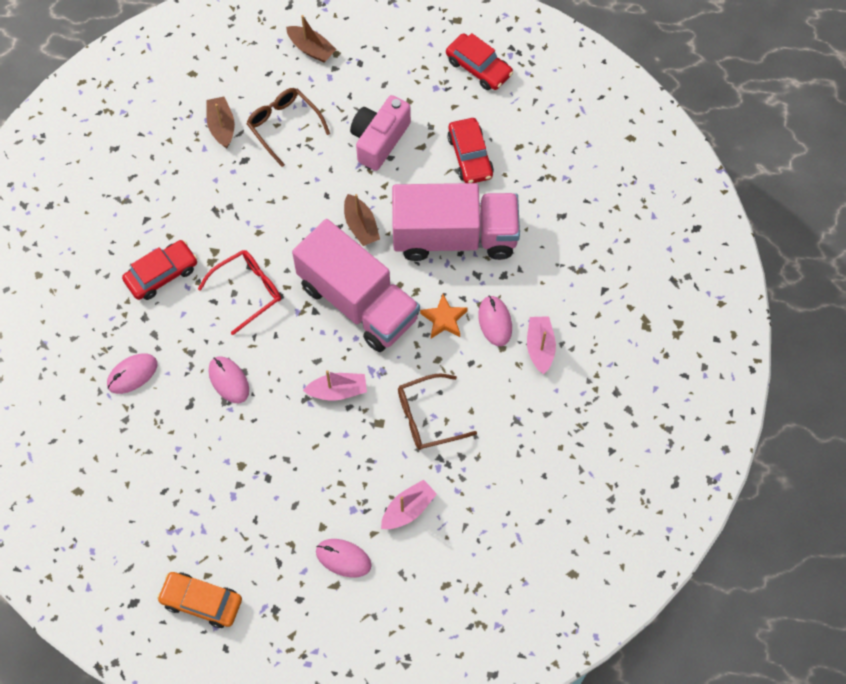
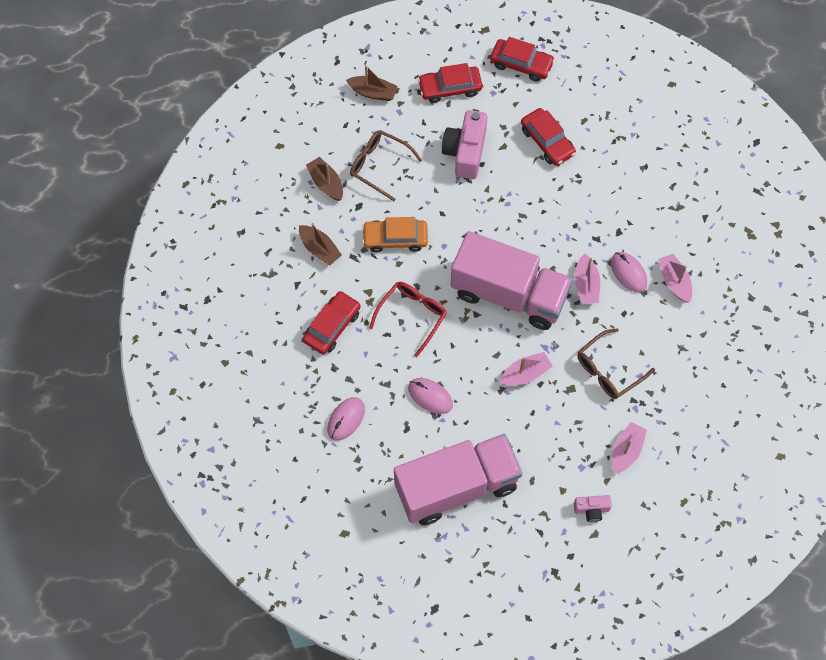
camera: 20 degrees left, 0 degrees up
(201, 601) = (491, 587): orange car -> orange car (395, 238)
(343, 558) = (591, 510): pink mouse -> pink camera
(361, 226) = (482, 229): brown boat -> brown boat (319, 249)
(393, 69) = (450, 88): none -> red car
(444, 319) = (586, 285): orange star -> pink boat
(454, 236) = (564, 213): pink truck -> pink truck (456, 487)

